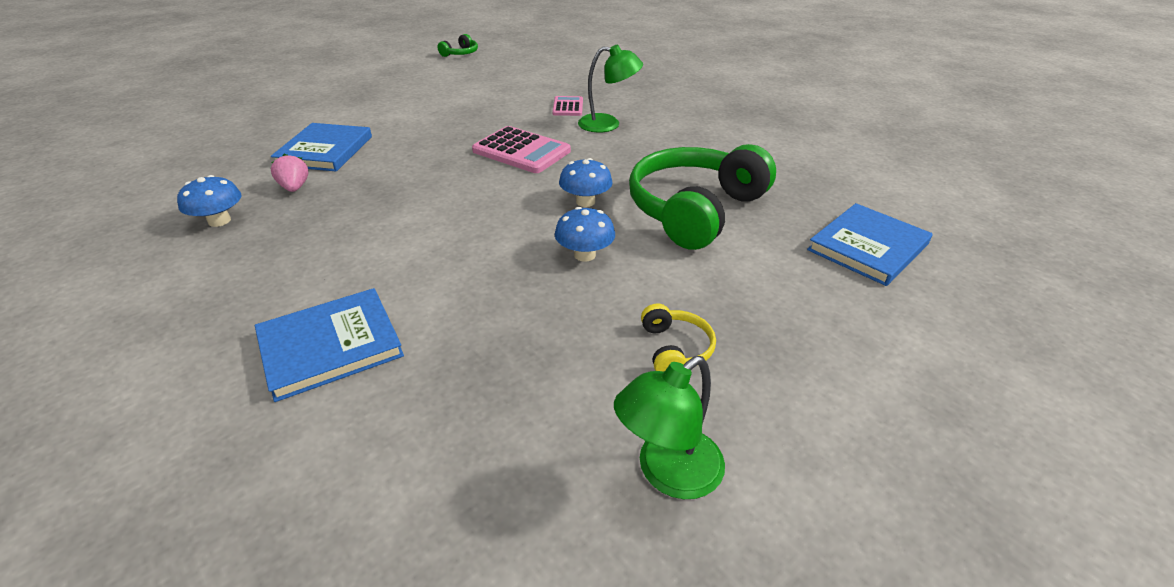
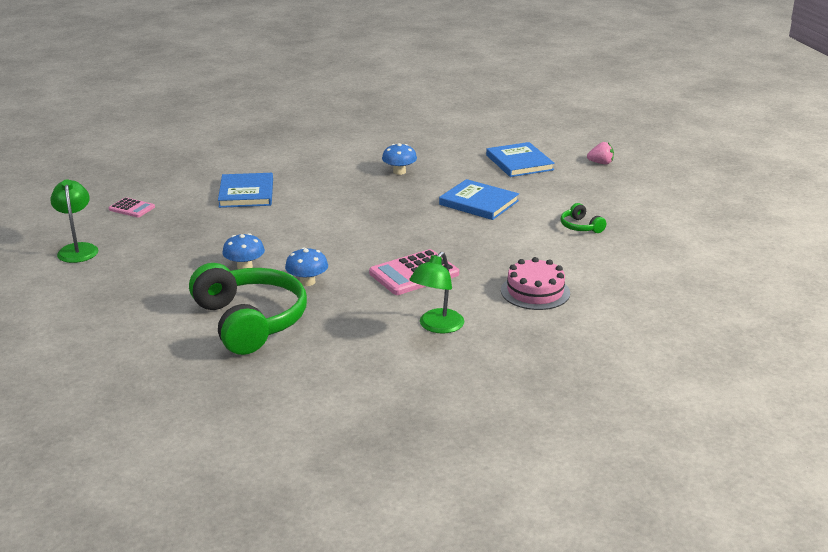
camera: 115 degrees right, 10 degrees down
(295, 187) = (425, 191): pink strawberry -> pink strawberry (601, 163)
(460, 53) = (708, 285): green headphones -> green headphones (580, 227)
(515, 100) = (535, 292): none -> pink cake
(568, 107) = (496, 315): pink calculator -> pink calculator (132, 208)
(675, 349) = (136, 271): yellow headphones -> none
(868, 247) = (125, 376): blue book -> blue book (519, 162)

